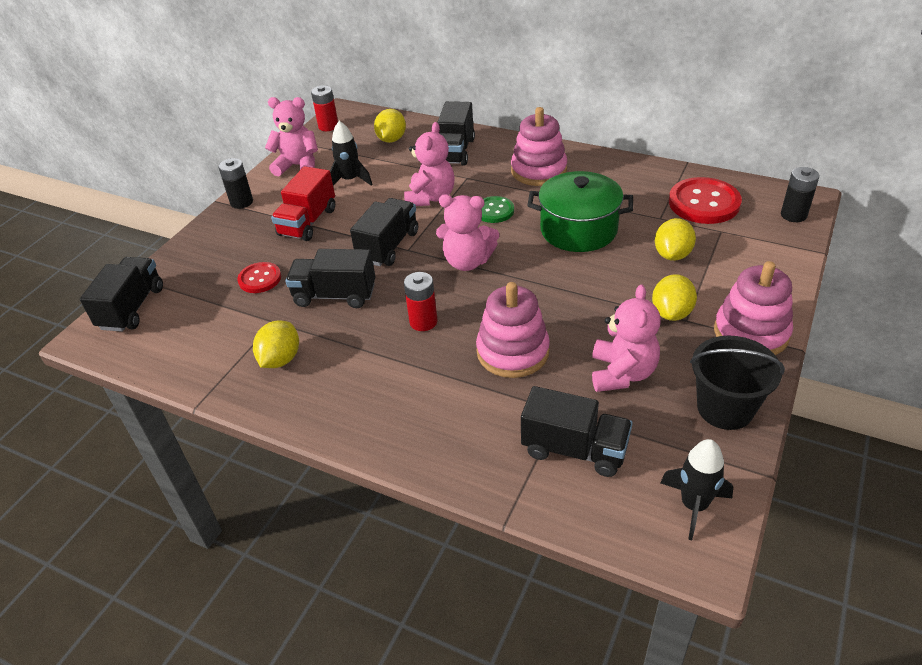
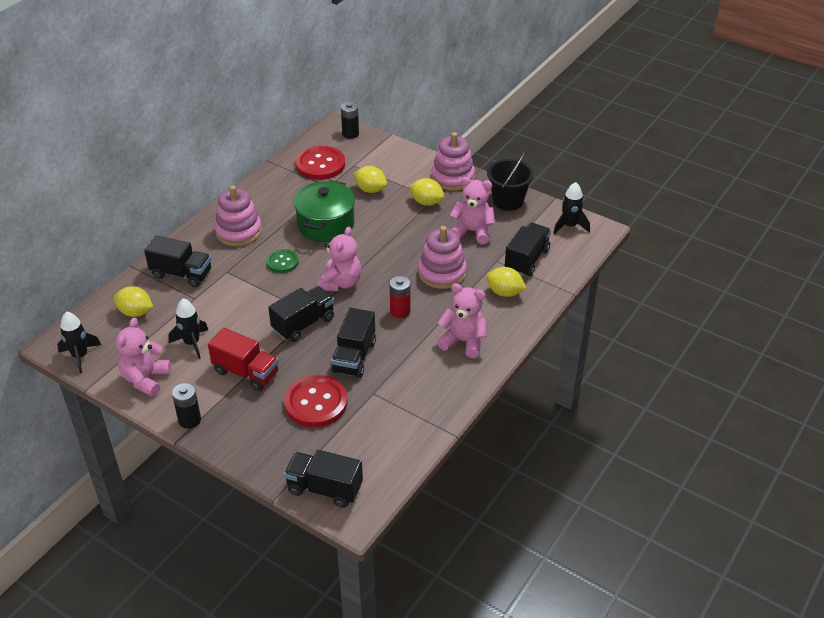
camera: 85 degrees left, 0 degrees up
(260, 279) = (316, 403): red button -> red button, size x1.73
(280, 359) = (417, 388): yellow lemon -> yellow lemon (504, 292)
(328, 126) = (80, 356): red battery -> black rocket
(388, 246) = (303, 324): black truck -> black truck turned 105 degrees clockwise
(431, 198) = (246, 295): pink teddy bear -> pink teddy bear (463, 341)

